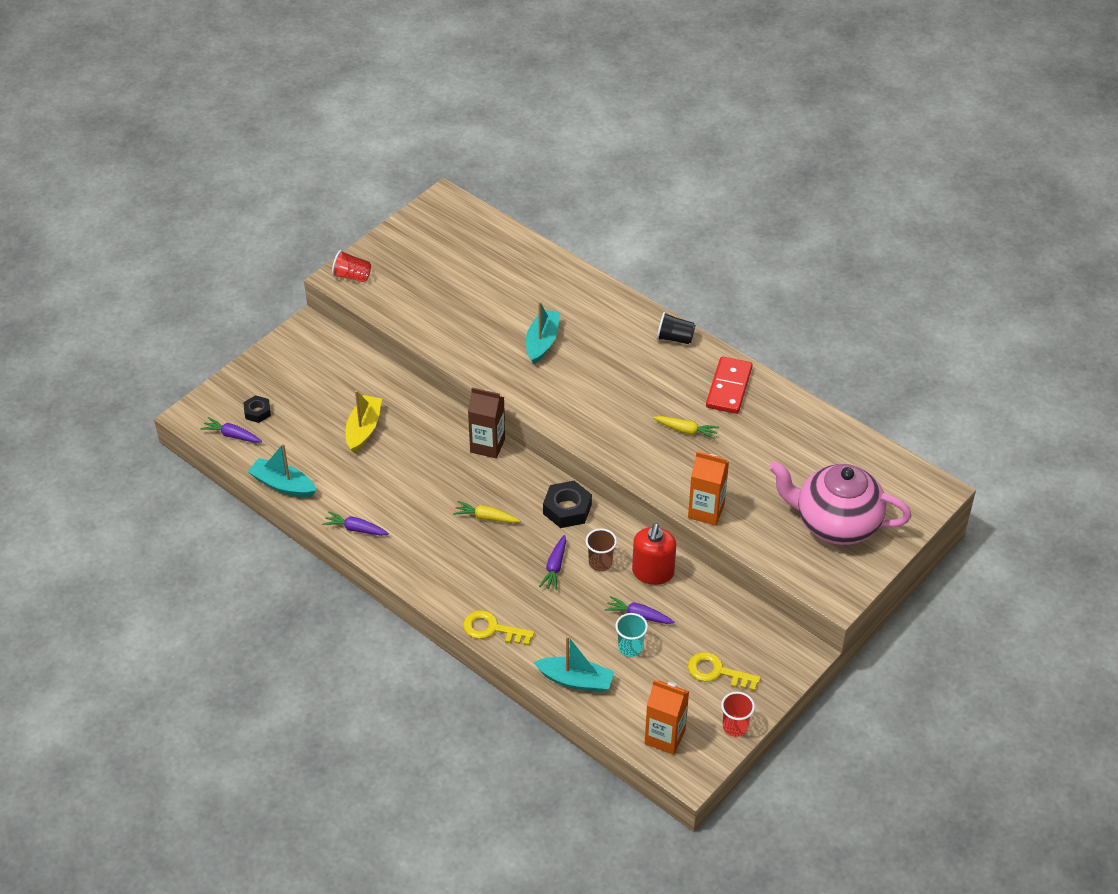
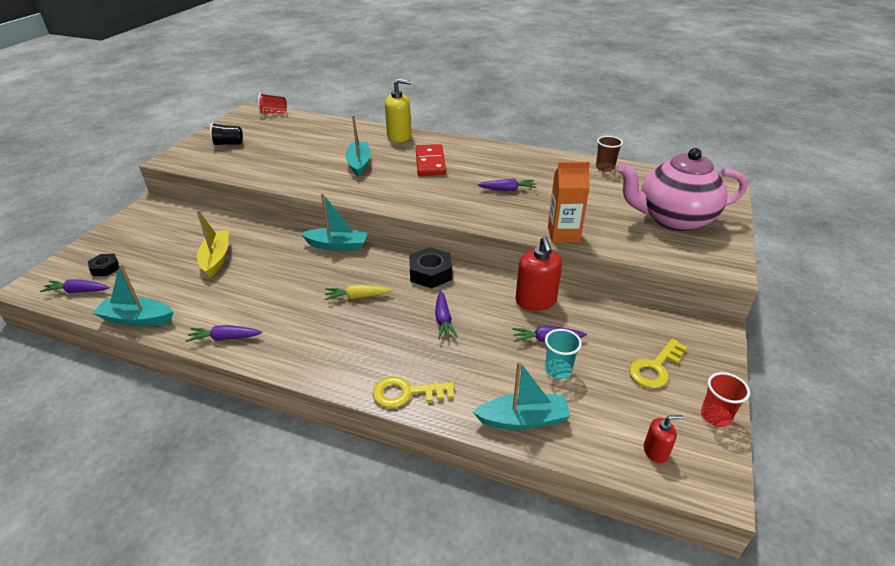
camera: 20 degrees left, 10 degrees down
(352, 276) = (183, 157): red cup -> red cup (273, 113)
(487, 445) = (337, 245): brown carton -> turquoise boat
(600, 563) = (484, 305): brown cup -> brown cup (605, 168)
(607, 303) = (399, 136): none -> yellow soap dispenser
(665, 737) = (655, 451): orange carton -> red soap dispenser
(674, 338) = (461, 144): black cup -> black cup (228, 144)
(686, 430) = (508, 190): yellow carrot -> purple carrot
(717, 672) = (655, 368): yellow key -> yellow key turned 45 degrees counterclockwise
(728, 387) = (521, 161): red domino -> red domino (430, 162)

